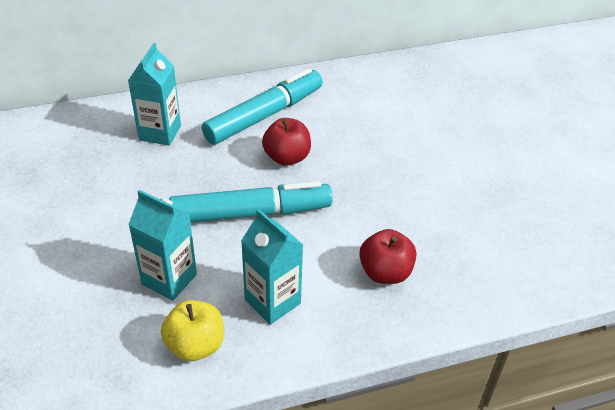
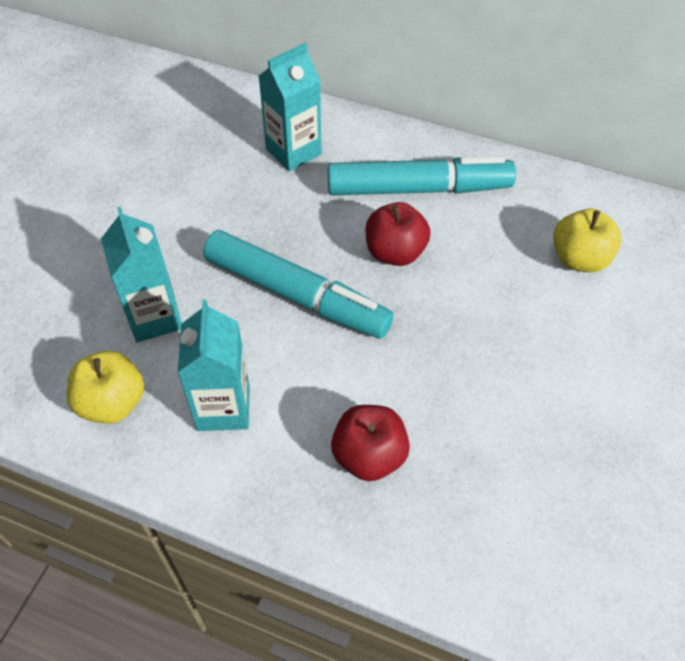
camera: 40 degrees right, 10 degrees up
(391, 108) = (579, 259): none -> yellow apple

